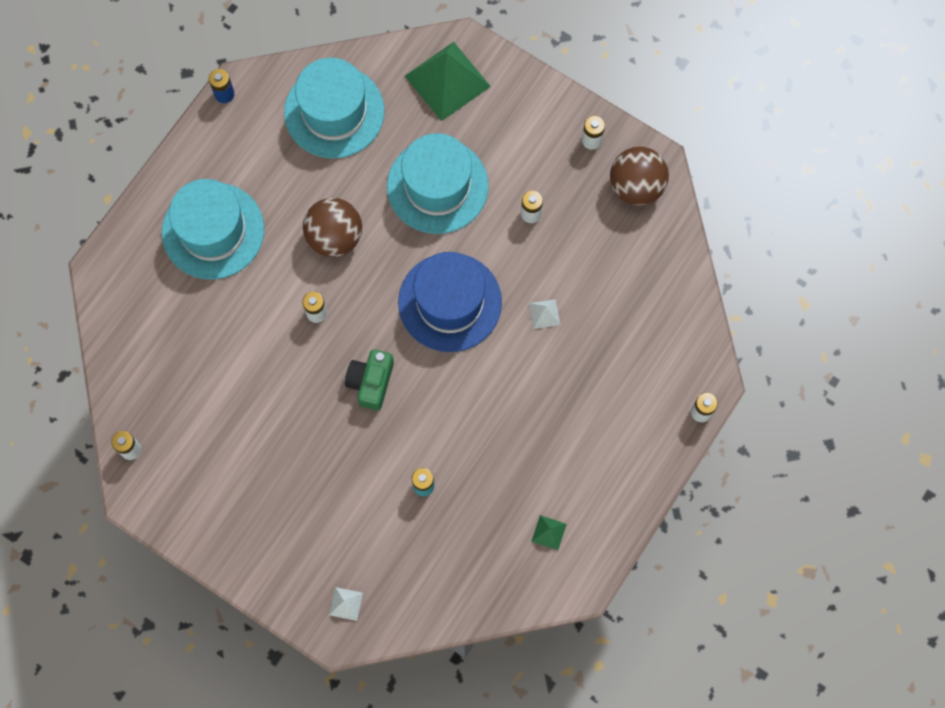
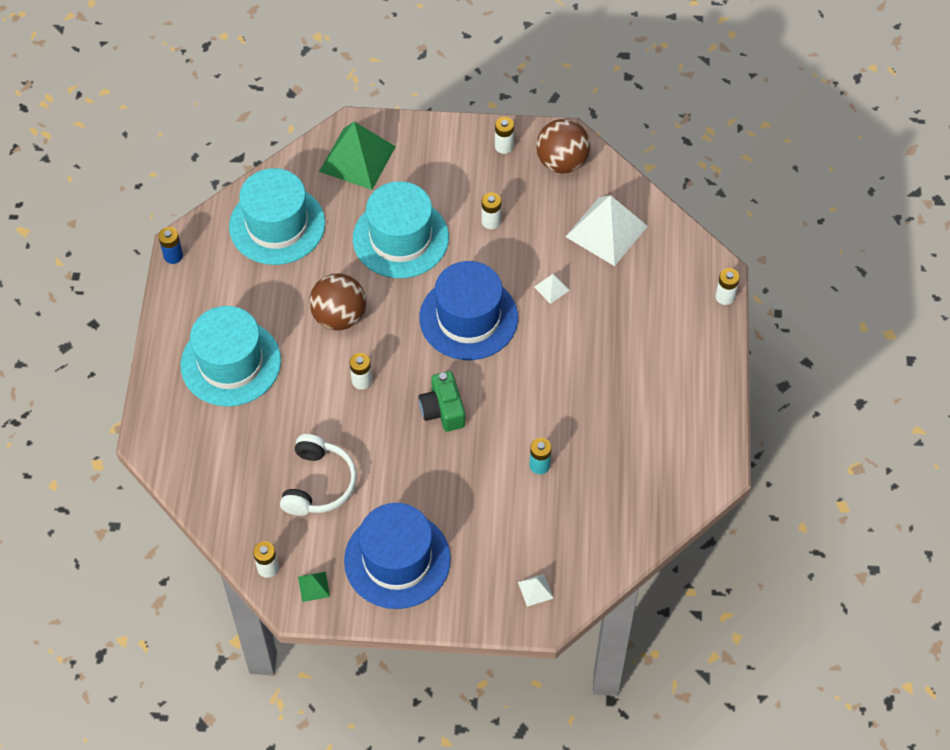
camera: 30 degrees left, 15 degrees down
(220, 393) = (318, 484): none -> white headphones
(244, 505) = (397, 560): none -> blue hat
(549, 532) = (666, 447): green pyramid -> green pyramid (314, 586)
(632, 282) = (606, 231): none -> white pyramid

